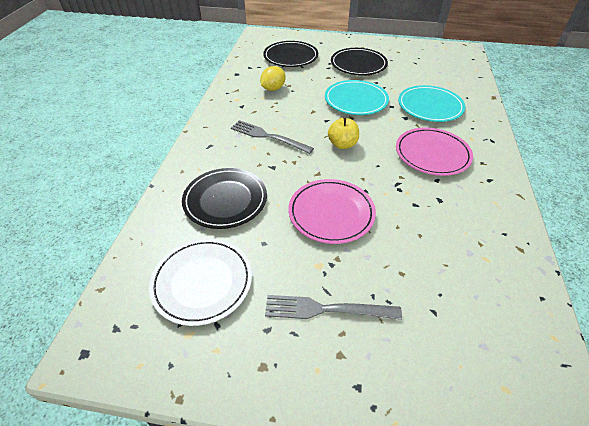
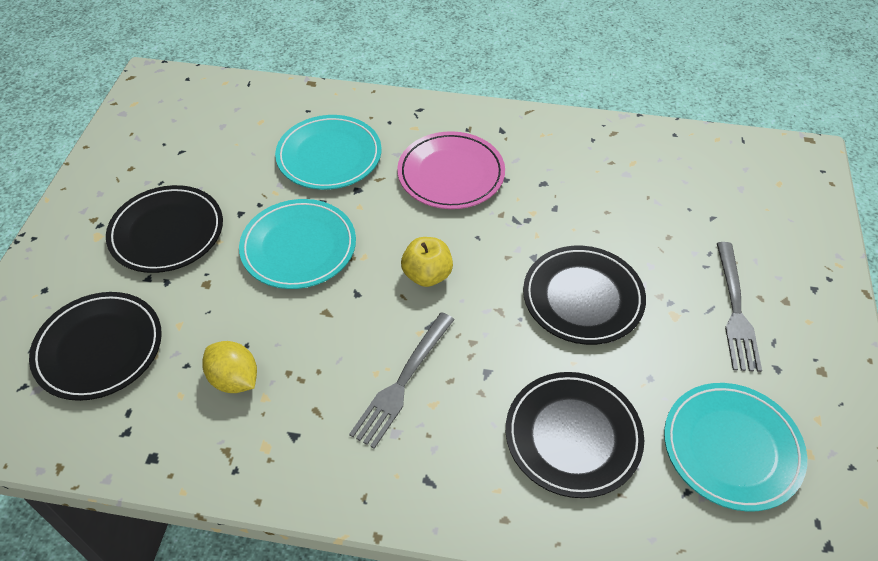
camera: 90 degrees left, 5 degrees up
(202, 282) = (731, 448): white plate -> turquoise plate
(331, 213) = (583, 298): pink plate -> black plate

